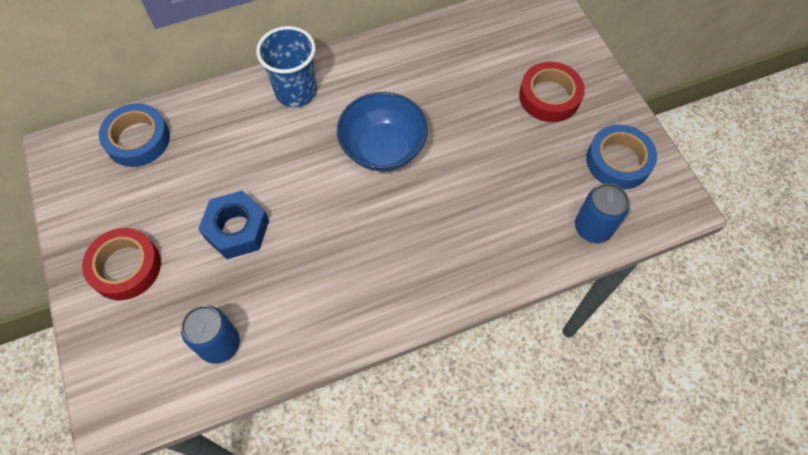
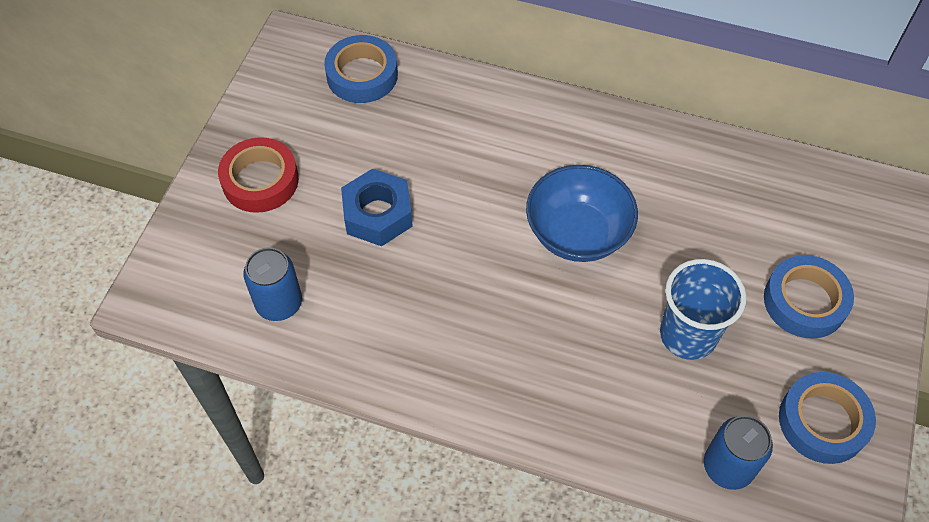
camera: 40 degrees right, 5 degrees down
(296, 92) = (540, 123): blue cup -> blue cup (688, 335)
(549, 96) = (804, 301): red tape -> blue tape

